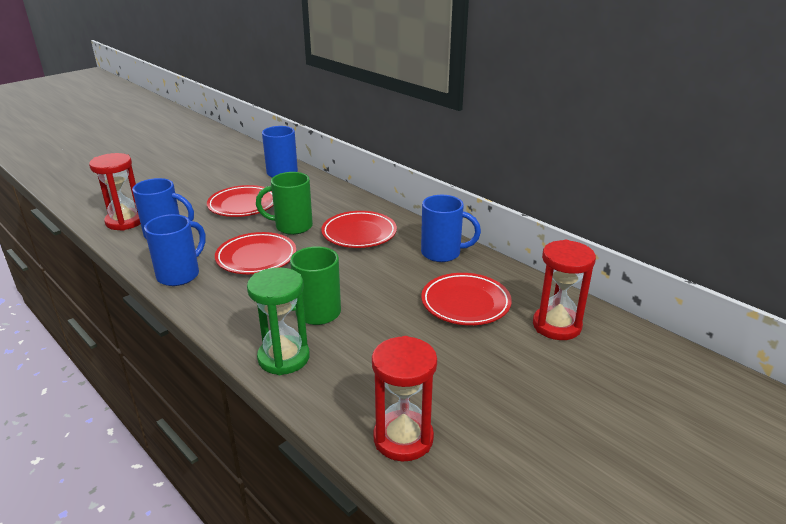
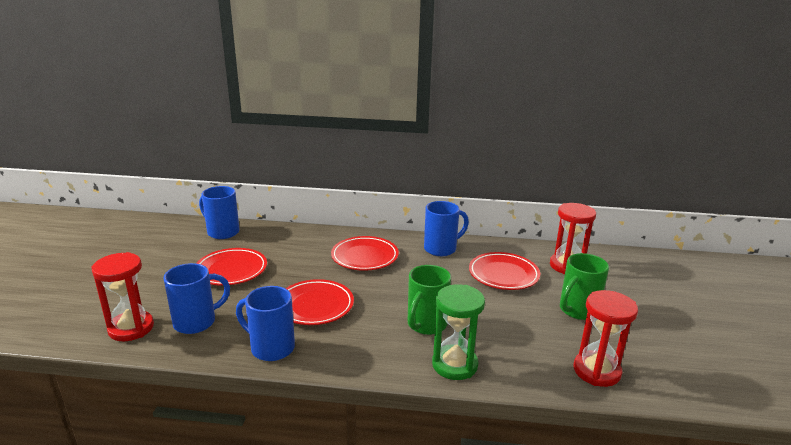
camera: 40 degrees left, 5 degrees down
(180, 275) = (271, 348): blue mug -> blue mug turned 60 degrees counterclockwise
(292, 227) = (304, 271): green mug -> green mug (577, 310)

